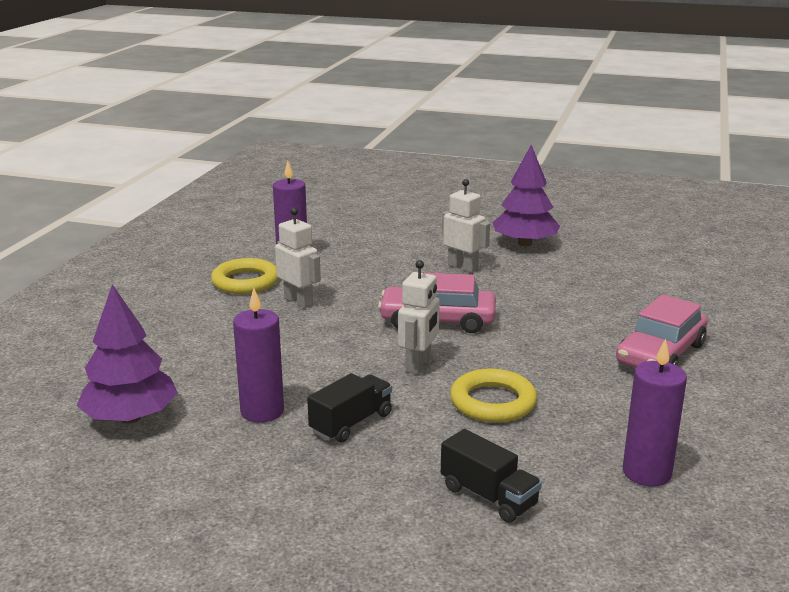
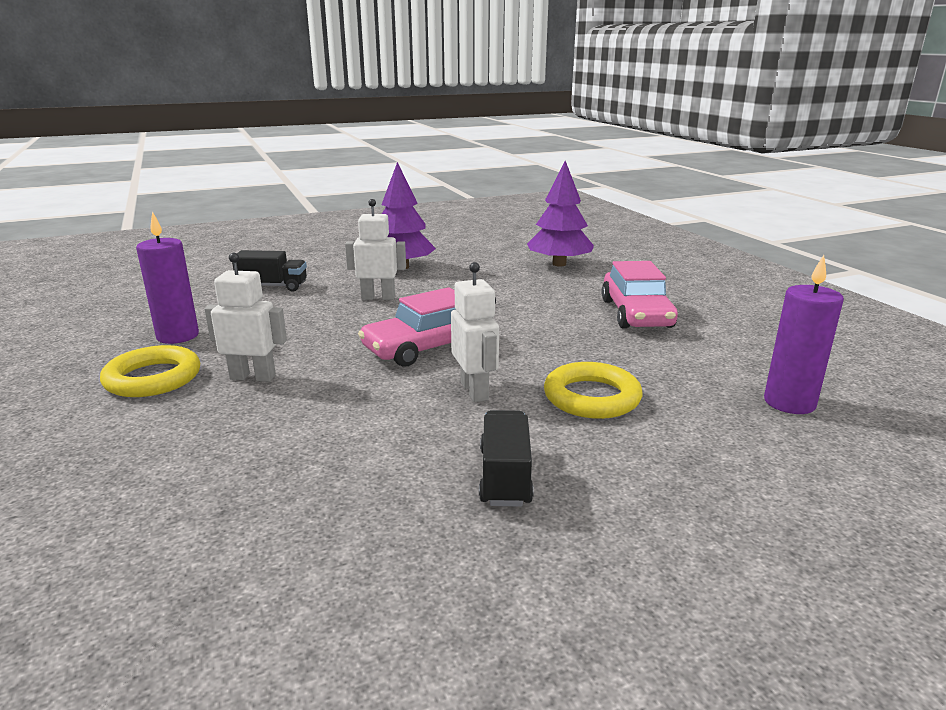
camera: 40 degrees left, 0 degrees up
(131, 418) = (208, 615): purple tree -> purple tree (559, 264)
(262, 411) = (387, 512): purple candle -> none
(488, 496) = (737, 483): black truck -> black truck (272, 286)

